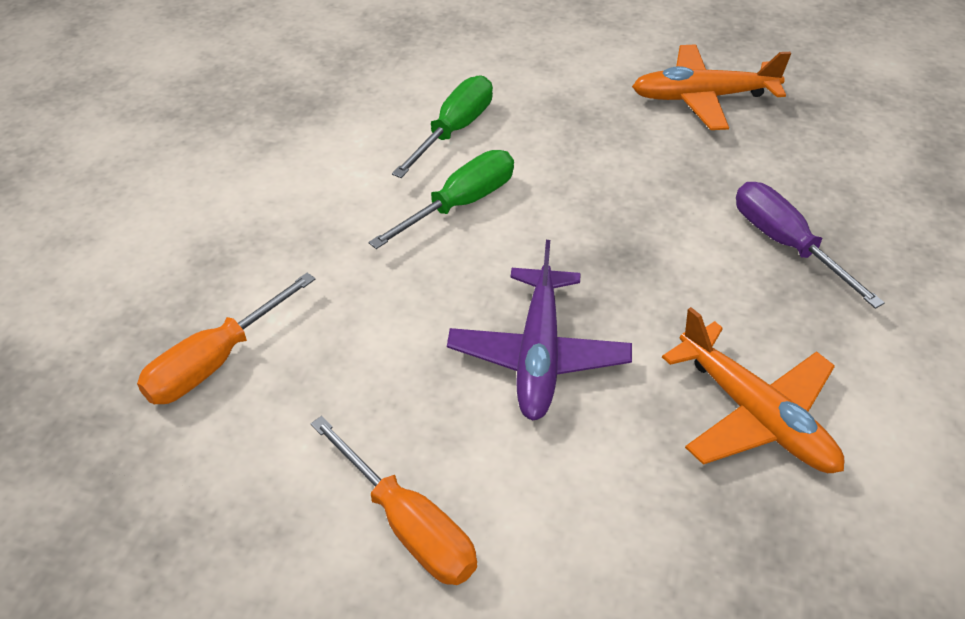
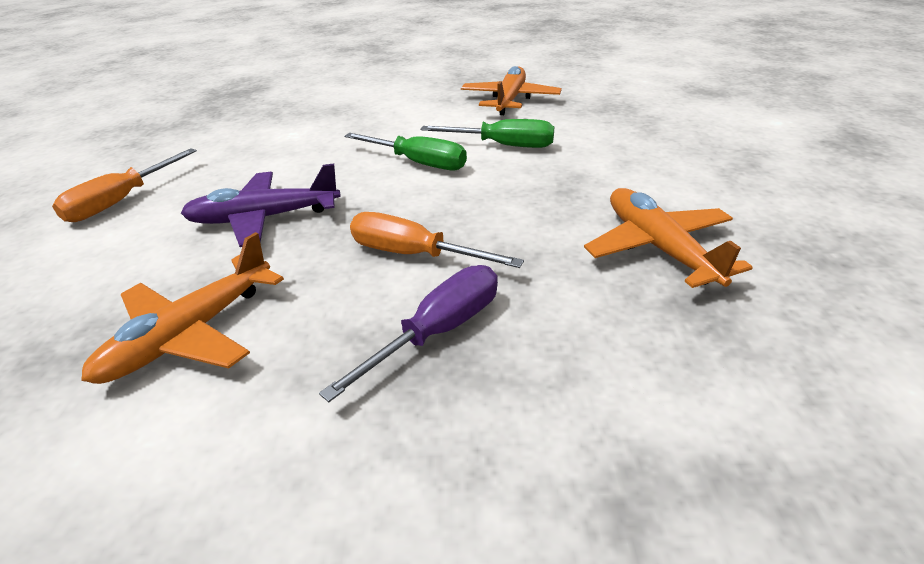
camera: 75 degrees right, 10 degrees down
(215, 362) = (256, 127): orange screwdriver -> orange screwdriver (414, 254)
(318, 93) = (510, 100): none -> orange plane

